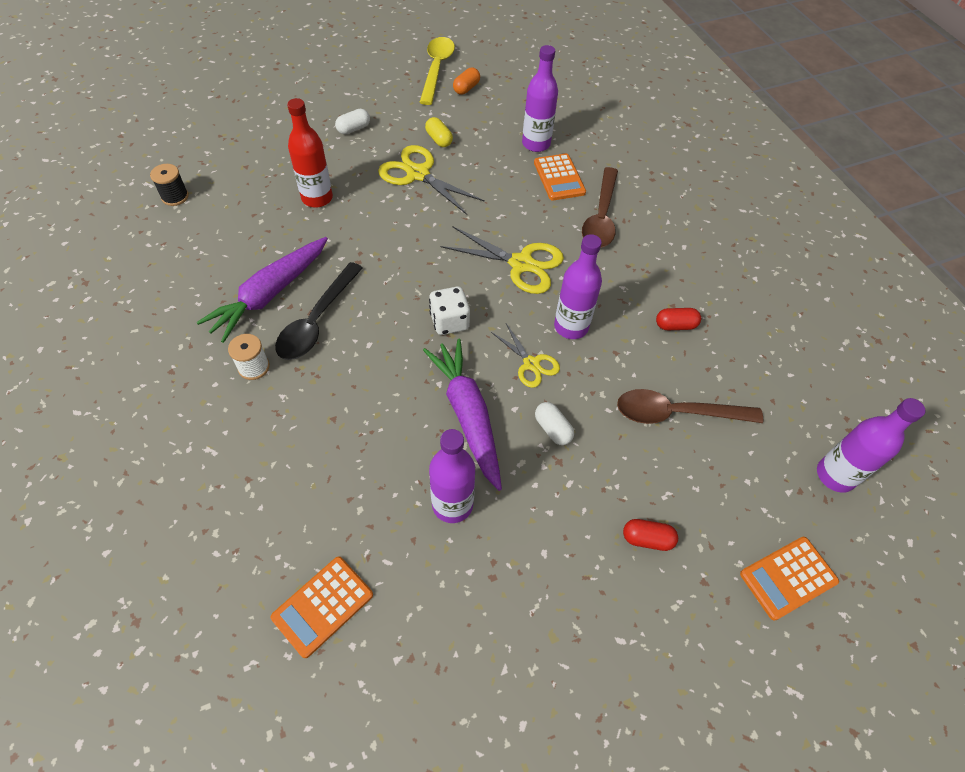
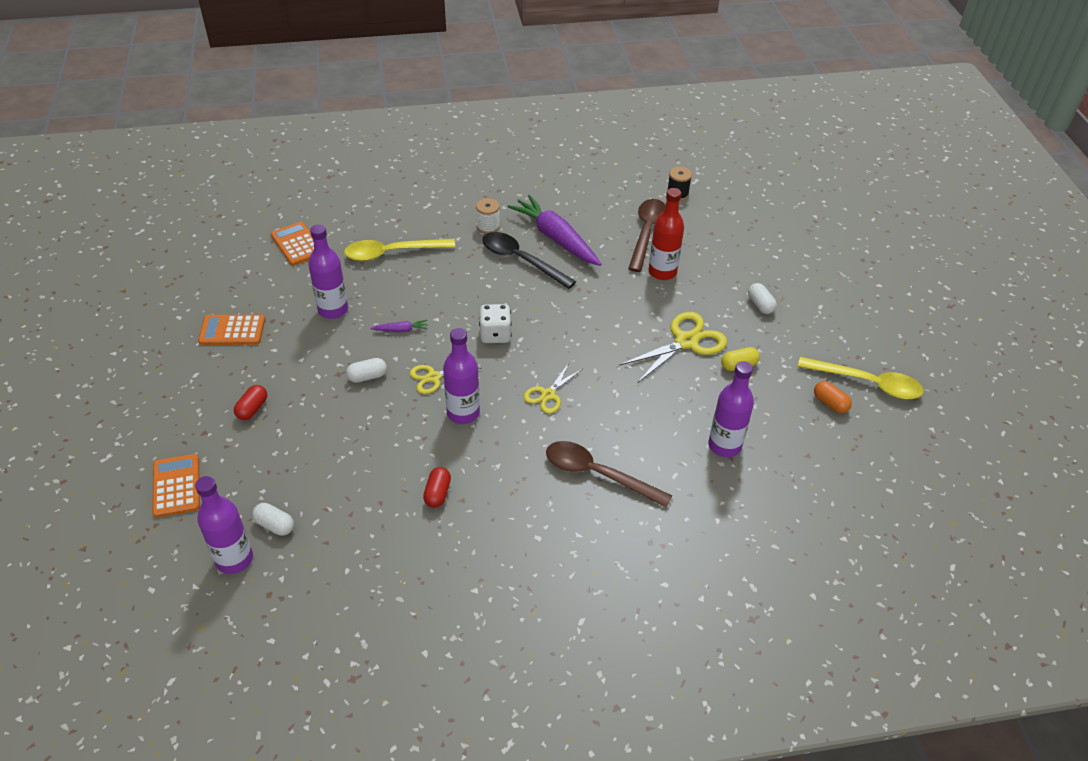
camera: 105 degrees right, 10 degrees down
(324, 466) = (392, 253): none -> yellow spoon
(467, 415) = (401, 330): purple carrot -> purple carrot, size x0.41
(521, 264) = (548, 394): yellow scissors -> yellow scissors, size x0.60
(559, 178) = (665, 453): orange calculator -> orange calculator (232, 330)
(676, 413) = (346, 462): brown spoon -> brown spoon (646, 233)
(780, 453) = (275, 525): none -> white capsule

